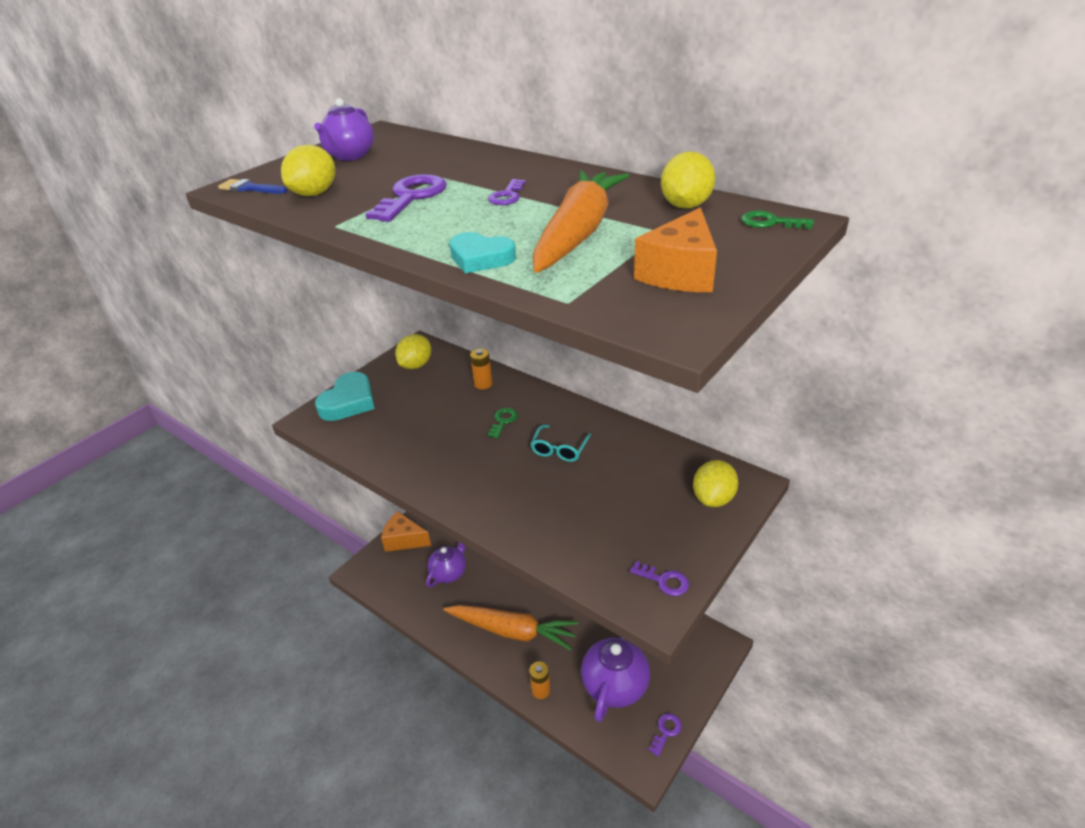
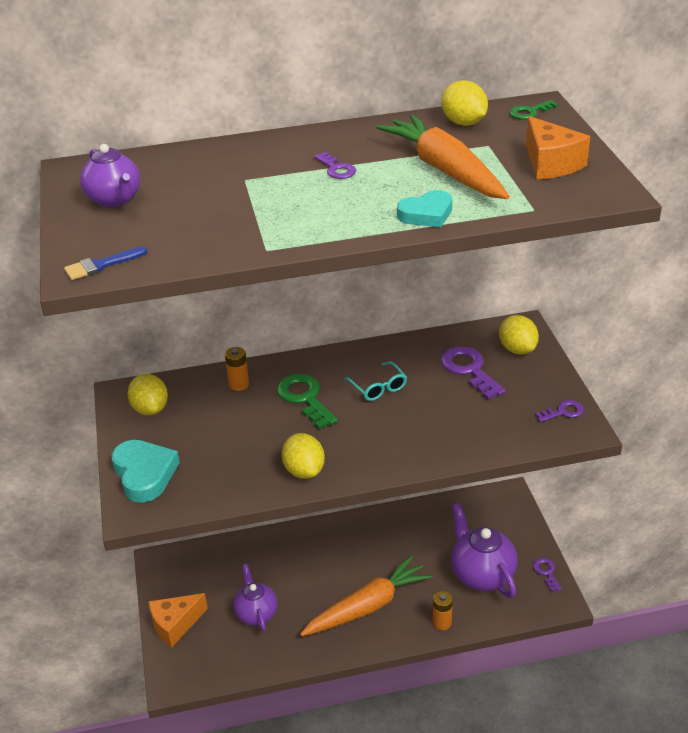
camera: 50 degrees left, 0 degrees up
(314, 194) = (178, 239): yellow lemon -> yellow lemon (304, 470)
(411, 197) = (267, 203): purple key -> purple key (469, 370)
(503, 421) = (304, 398): green key -> green key, size x1.78

